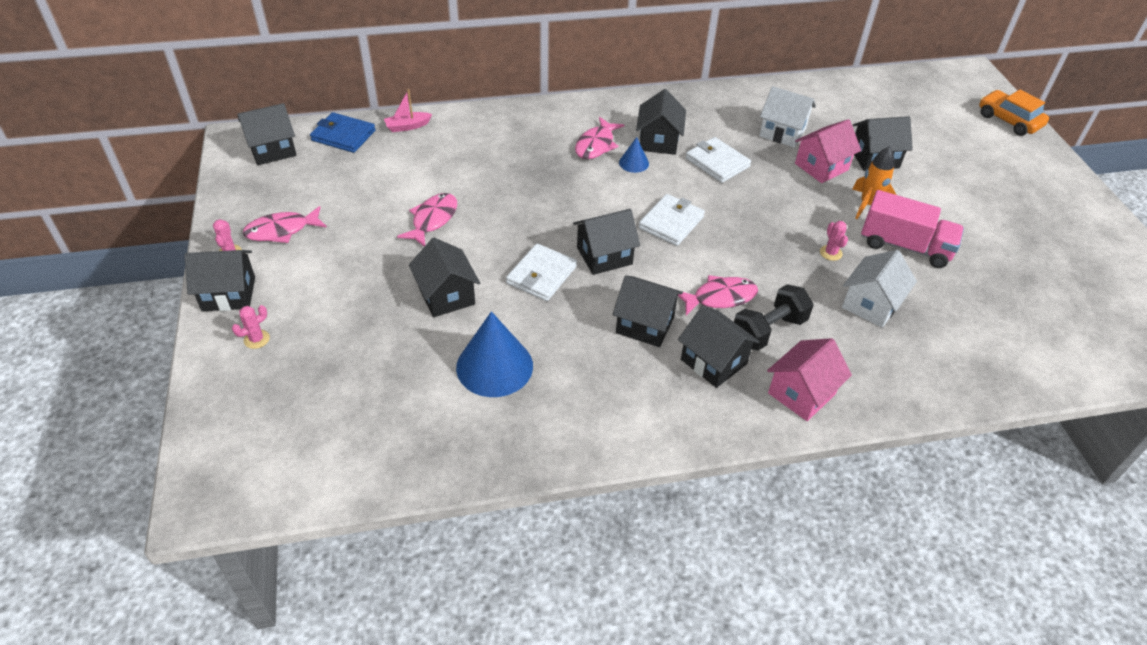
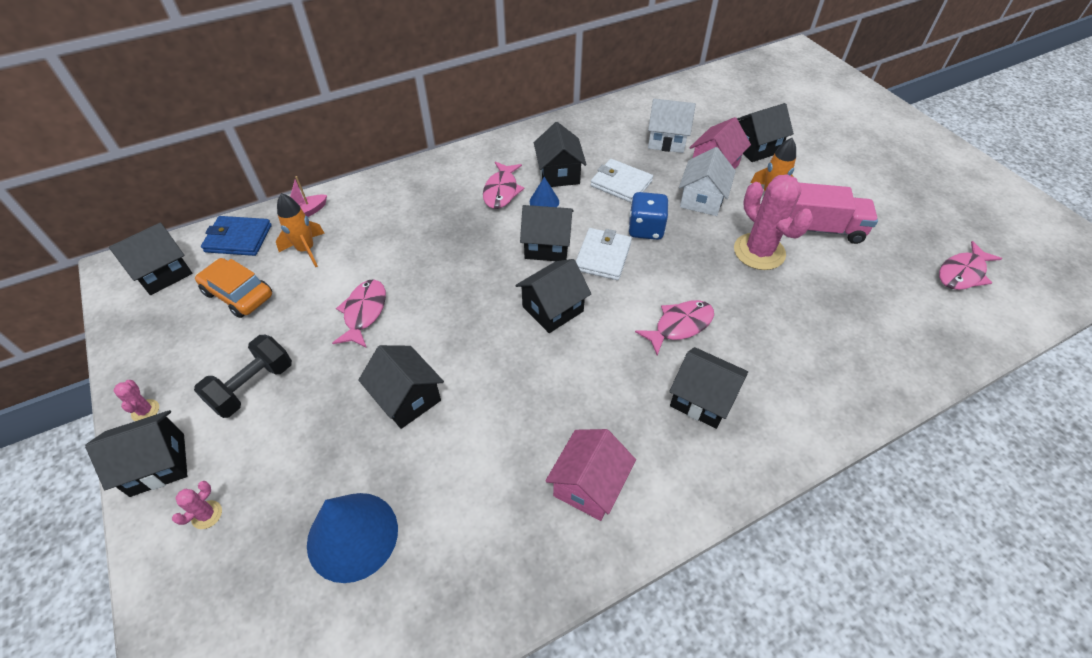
camera: 15 degrees left, 5 degrees up
(282, 230) = (200, 367): pink fish -> pink fish (962, 273)
(399, 157) = (306, 250): none -> orange rocket
(494, 366) = (486, 470): blue cone -> blue cone (352, 536)
(541, 275) = (498, 347): white wallet -> none
(645, 324) = (620, 376): black house -> black house (547, 246)
(724, 208) = (645, 229): none -> blue dice
(768, 330) = (738, 349): black dumbbell -> black dumbbell (253, 386)
(801, 393) = (797, 411): pink house -> pink house (589, 485)
(830, 253) = (759, 252): pink cactus -> pink cactus, size x2.35
(871, 304) = (816, 296): white house -> white house (702, 199)
(1009, 120) = (848, 88): orange car -> orange car (238, 294)

